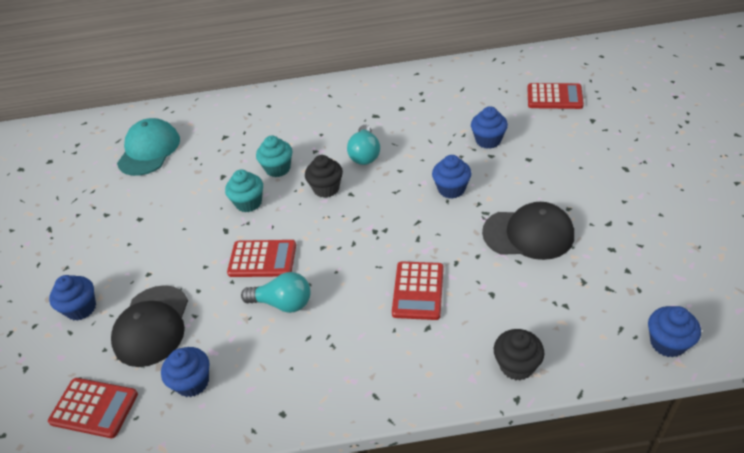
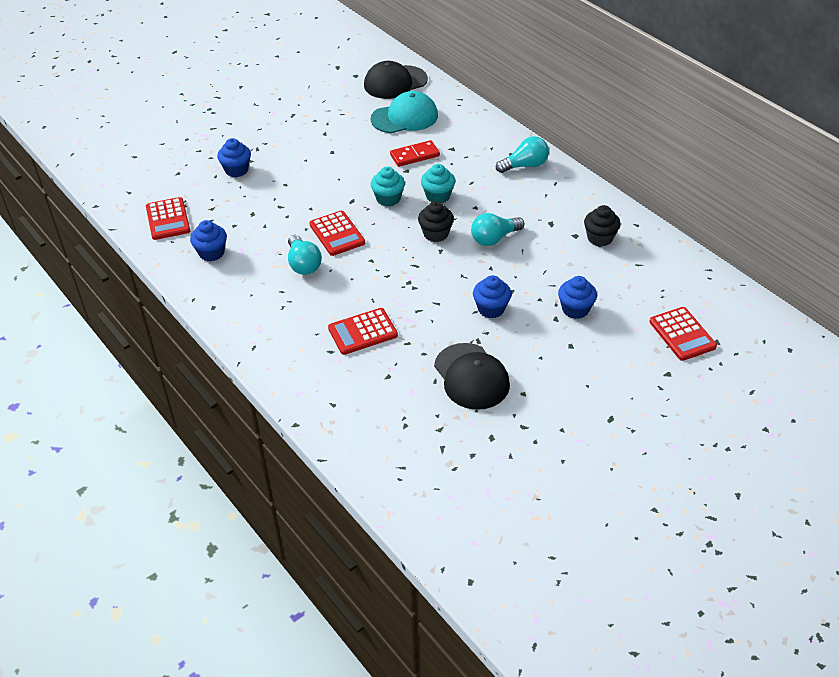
camera: 55 degrees right, 0 degrees up
(152, 326) = (243, 210): black cap -> black cap (395, 82)
(208, 163) = (415, 155): none -> red domino
(292, 103) = (525, 165): none -> turquoise light bulb
(516, 365) = (325, 414): black cupcake -> black cupcake (600, 238)
(667, 343) = (405, 501): blue cupcake -> none

